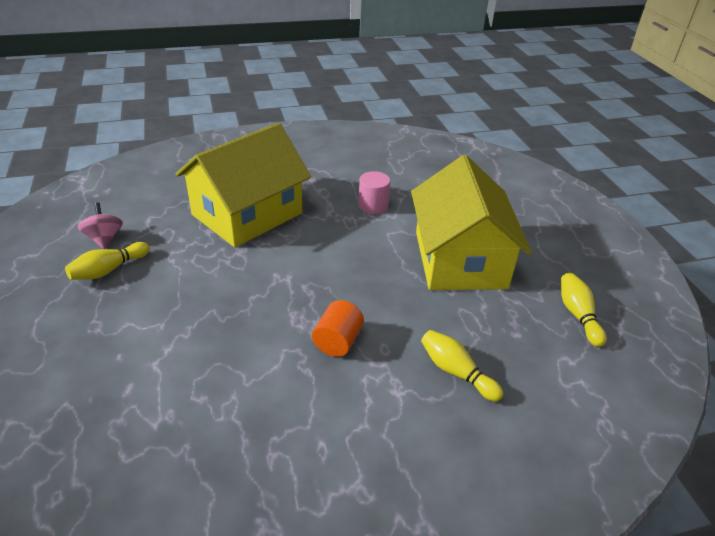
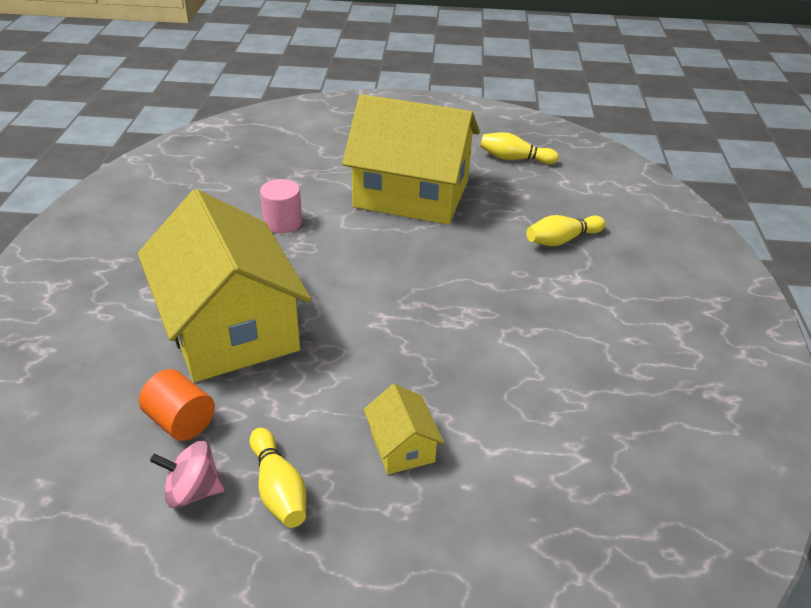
camera: 70 degrees left, 0 degrees up
(152, 316) = (402, 446): none -> yellow house
(337, 341) = (501, 300): orange cylinder -> orange cylinder (181, 421)

